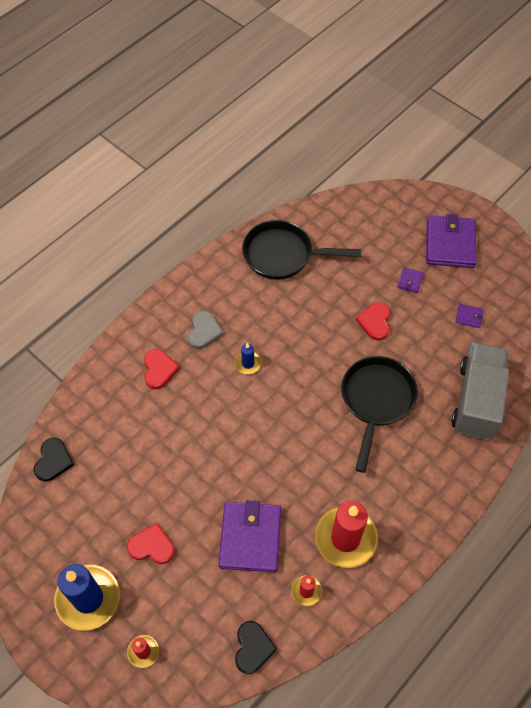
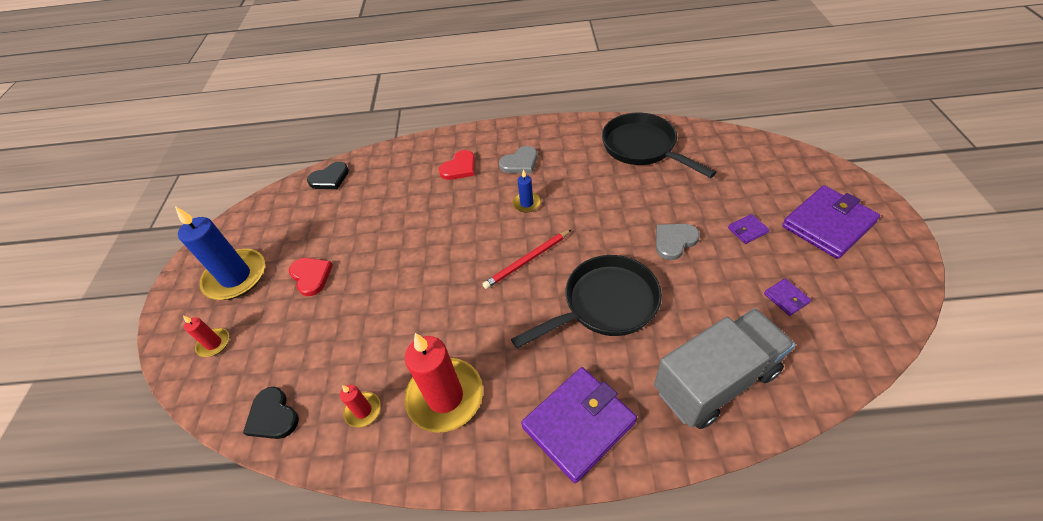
camera: 50 degrees right, 10 degrees down
(250, 538) = (376, 328): purple wallet -> purple wallet (578, 424)
(253, 648) = (273, 416): black heart -> black heart turned 90 degrees clockwise
(297, 408) = (527, 260): none -> red pencil
(375, 322) = (674, 241): red heart -> grey heart

